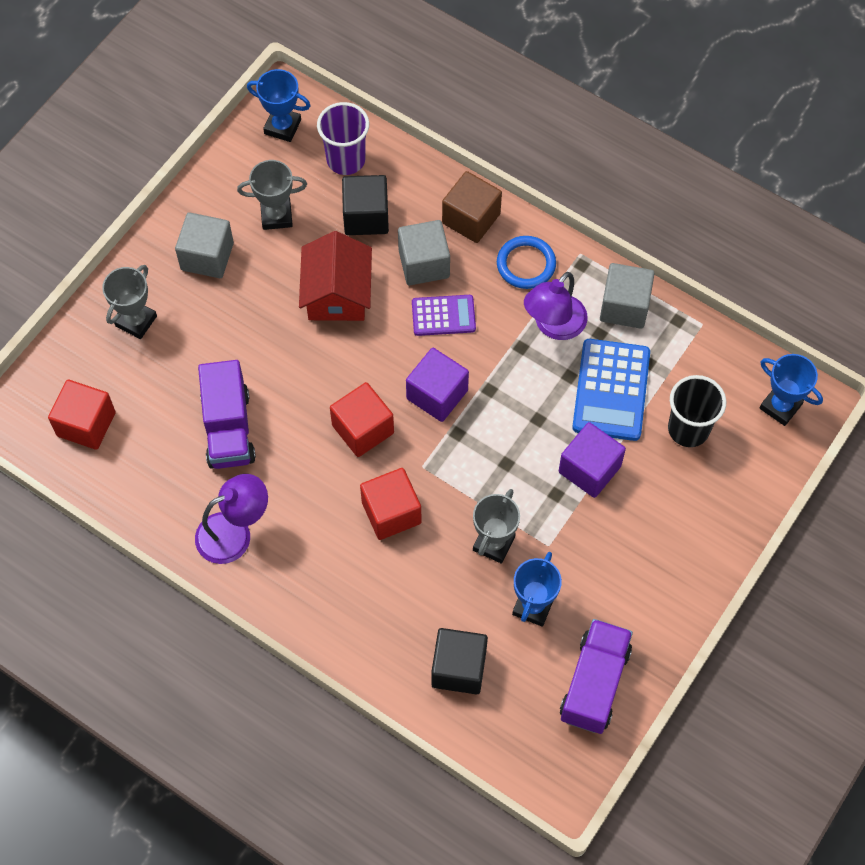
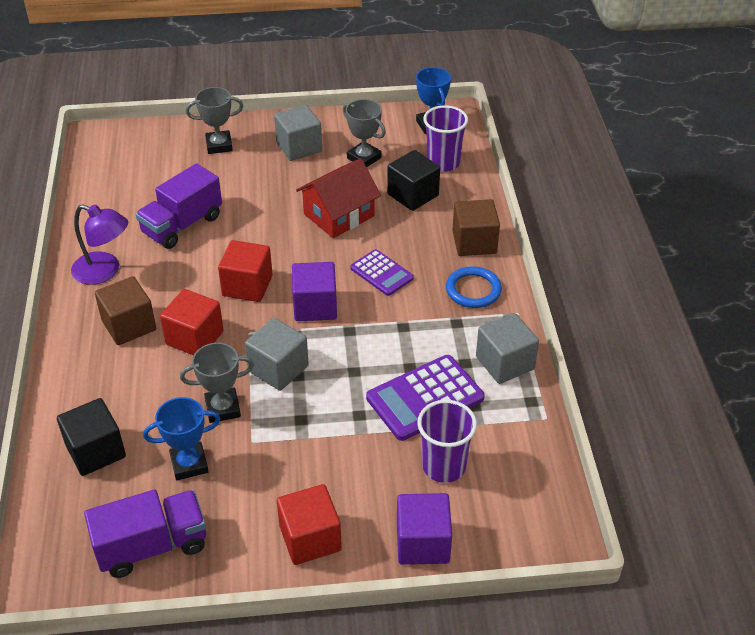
camera: 50 degrees right, 20 degrees down
(86, 424) = (123, 166): red cube -> red cube (310, 538)
(327, 555) = (129, 325): none -> brown cube
(424, 264) = (410, 241): grey cube -> grey cube (278, 369)
(554, 326) = (441, 334): purple lamp -> none
(589, 469) = (343, 426): purple cube -> purple cube (422, 543)
(611, 390) = (425, 398): blue calculator -> purple calculator
(688, 429) = (444, 466): black cup -> purple cup
(780, 406) = (532, 515): blue trophy -> none

